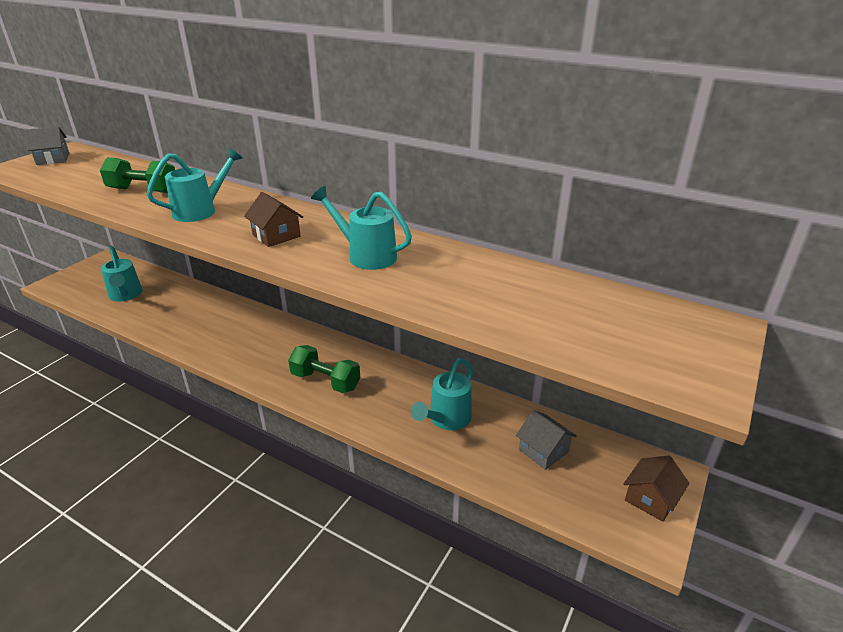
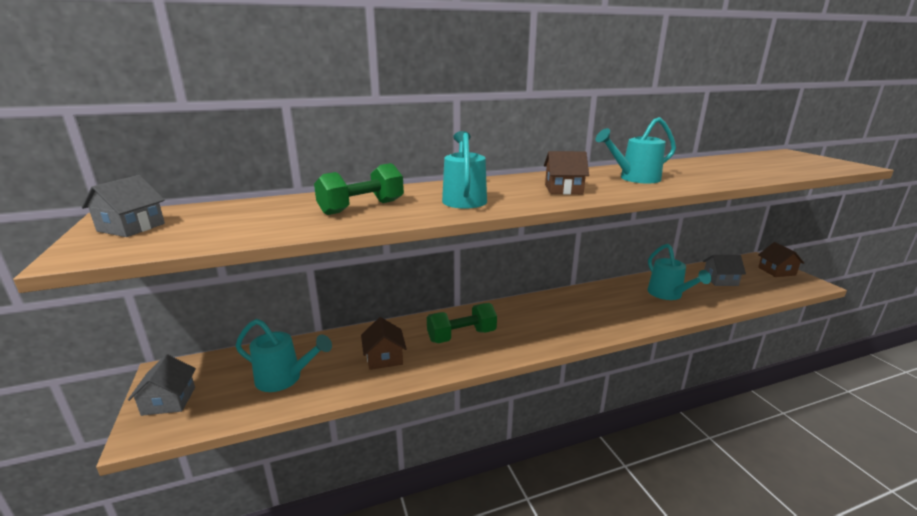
camera: 50 degrees left, 10 degrees down
(80, 275) = (169, 401): none -> grey house
(177, 316) = (384, 358): none -> brown house
(325, 381) = (582, 319): green dumbbell -> green dumbbell (461, 336)

